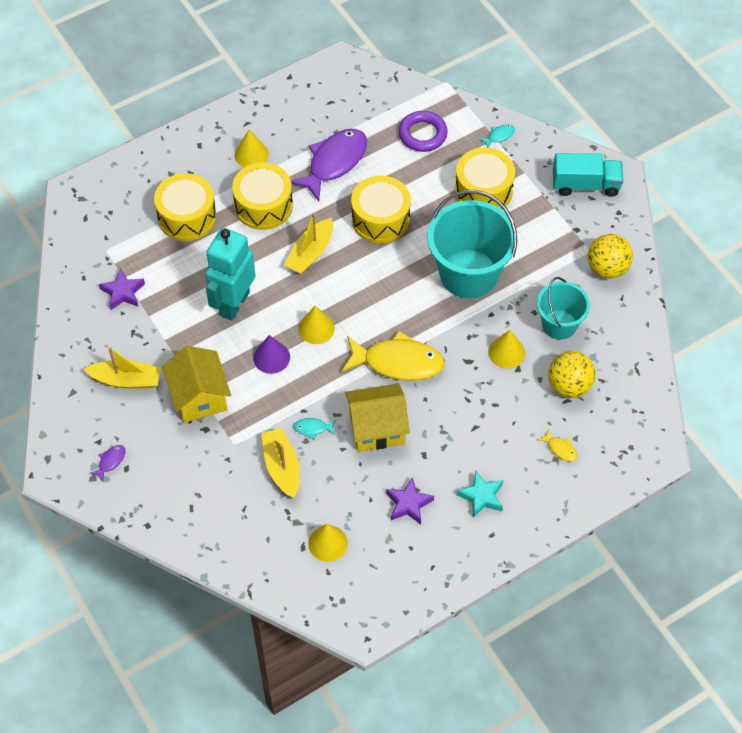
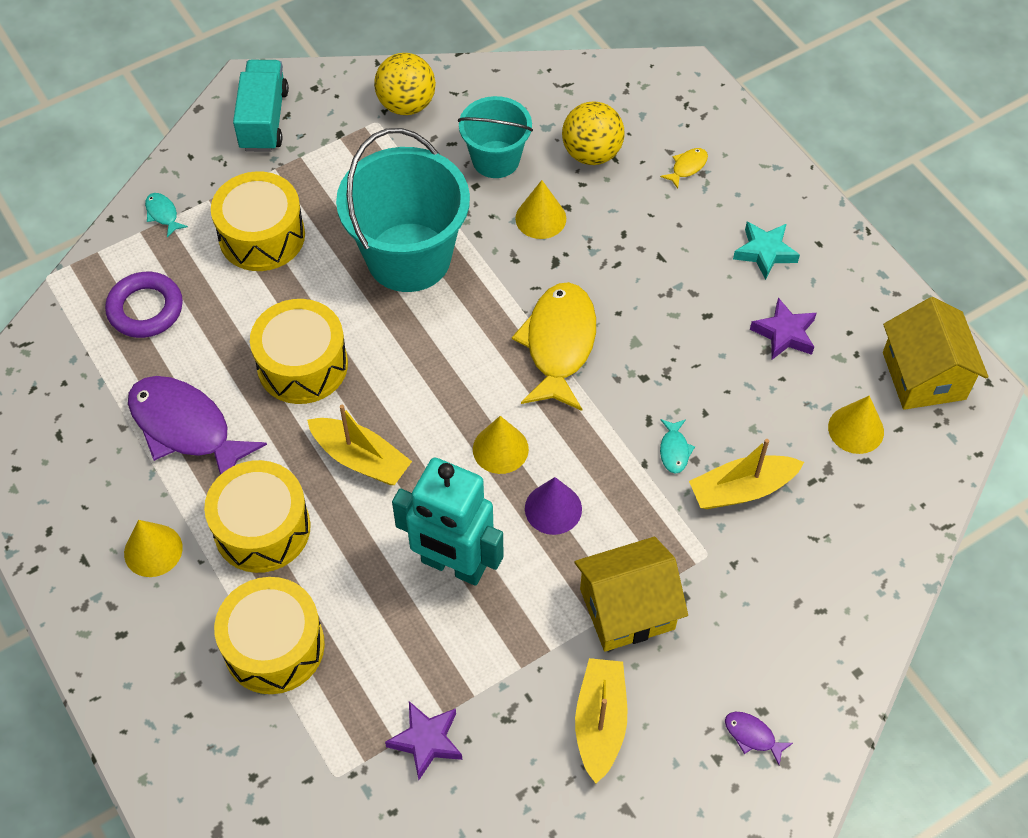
camera: 90 degrees left, 0 degrees up
(377, 428) = (668, 370): yellow house -> yellow house (923, 376)

